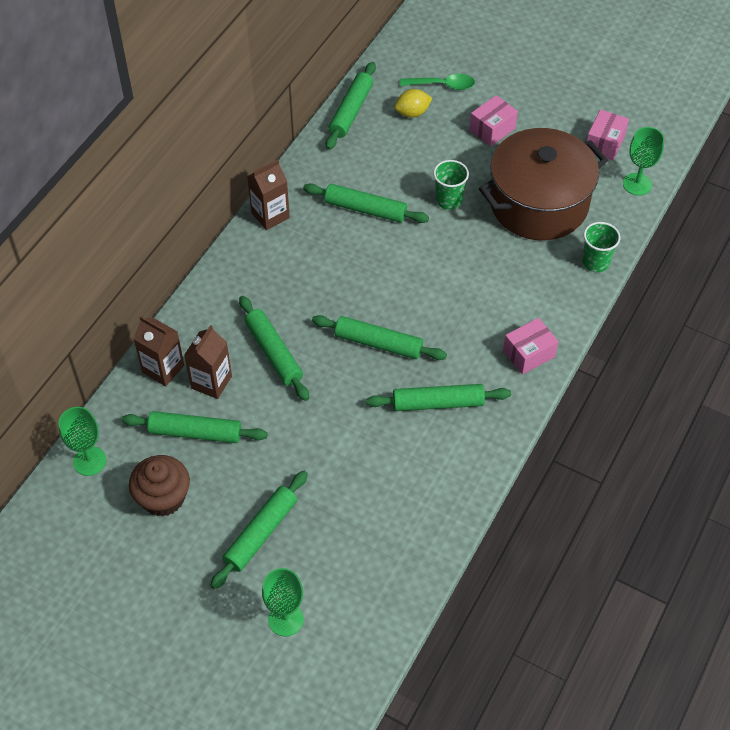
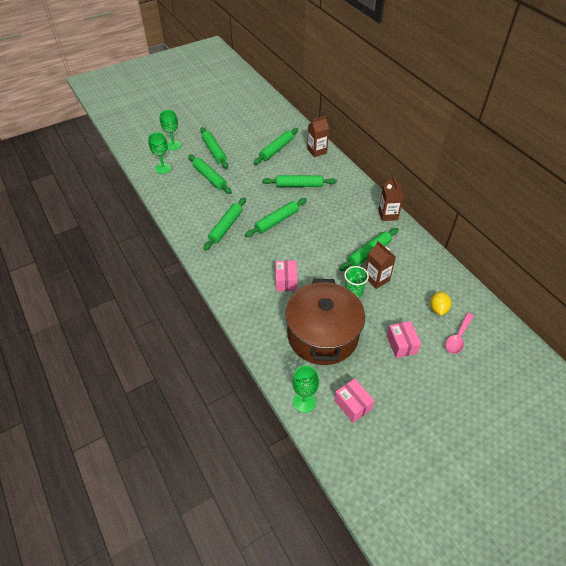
camera: 120 degrees right, 5 degrees down
(89, 461) = (287, 120): green goblet -> green goblet (163, 168)
(163, 498) = (253, 133): brown cupcake -> none
(211, 382) = (298, 162): brown carton -> brown carton (376, 279)
(351, 111) = (454, 279): green rolling pin -> green rolling pin (210, 178)
(443, 85) = (458, 337): green spoon -> pink spoon
(528, 354) = (224, 274): pink box -> pink box (286, 281)
(595, 262) = (259, 339): green cup -> none

